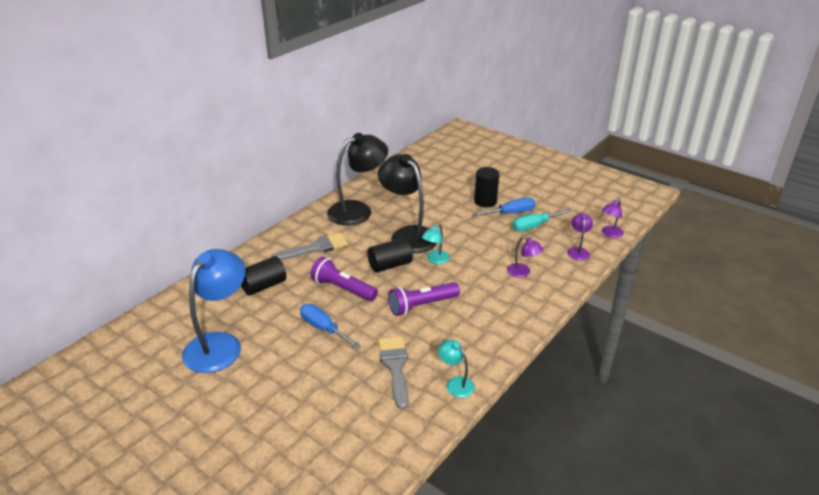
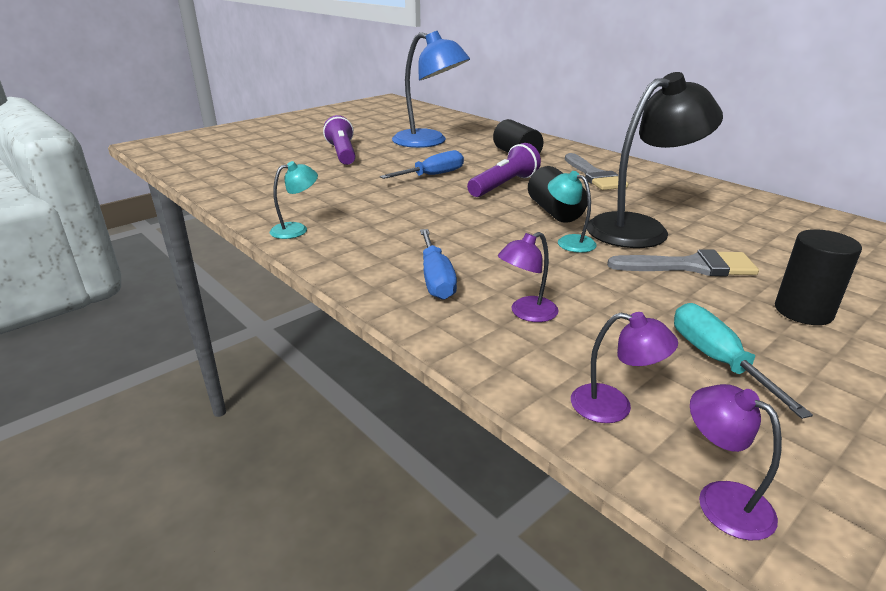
camera: 100 degrees right, 5 degrees down
(358, 210) = (702, 200): black lamp -> none
(395, 367) = (349, 202): grey brush -> grey brush (691, 266)
(422, 305) = (456, 223): purple flashlight -> purple flashlight (342, 153)
(511, 213) = (765, 336): blue screwdriver -> blue screwdriver (436, 279)

